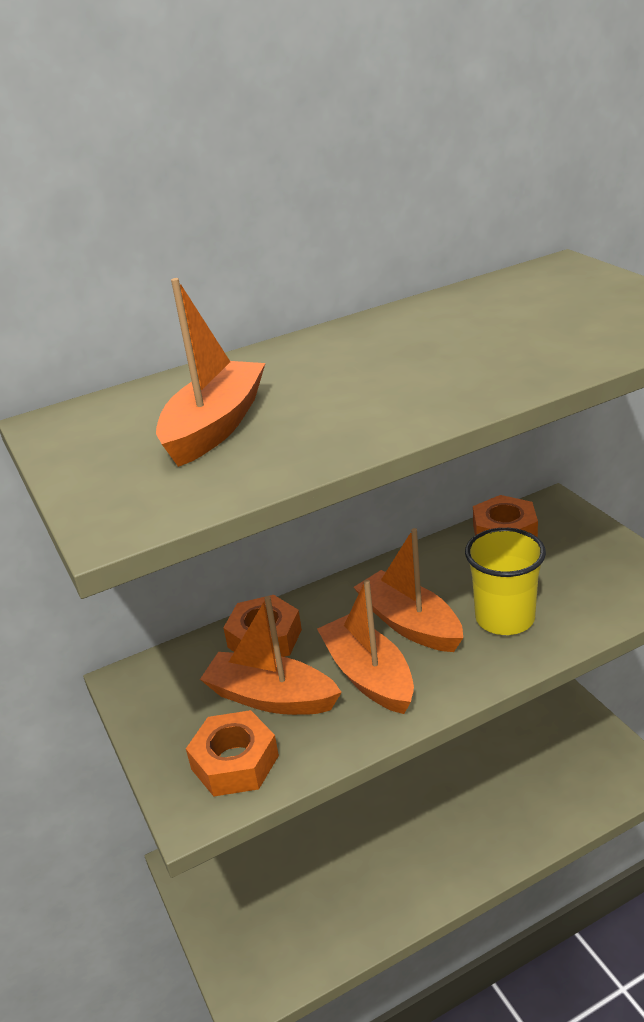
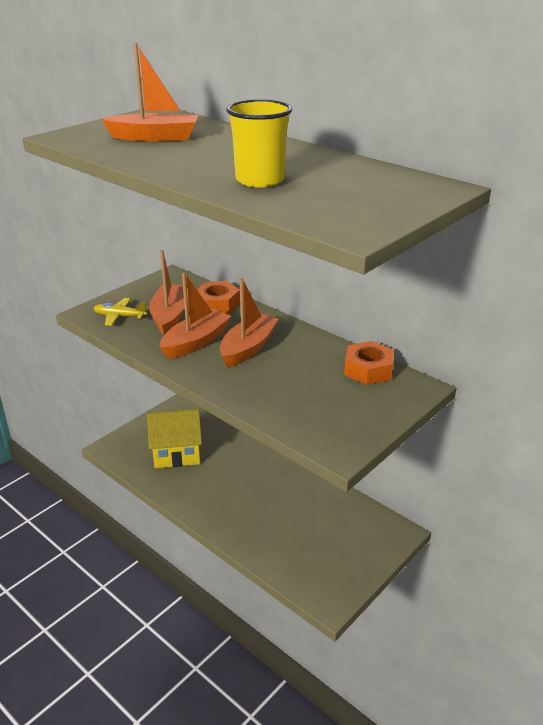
camera: 65 degrees right, 0 degrees up
(235, 762) = (120, 316): orange nut -> yellow plane
(307, 891) = (177, 453): none -> yellow house
(504, 618) = (268, 382): yellow cup -> yellow cup (259, 180)

